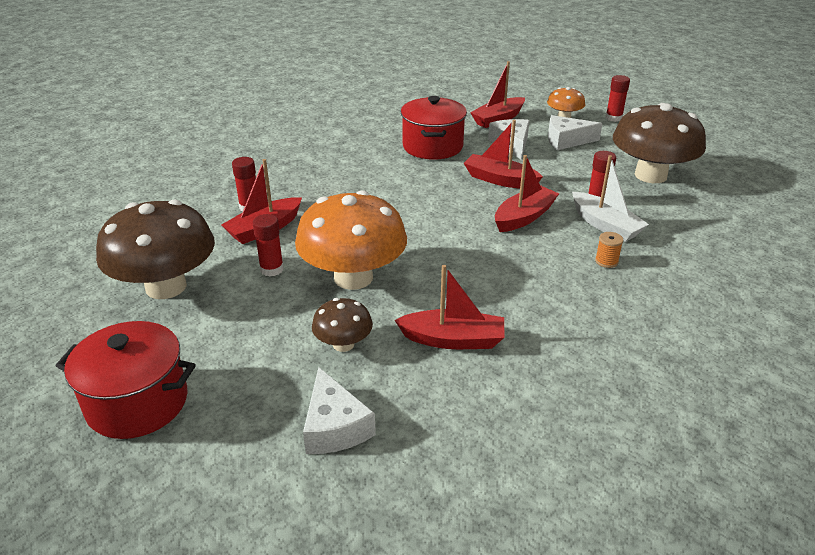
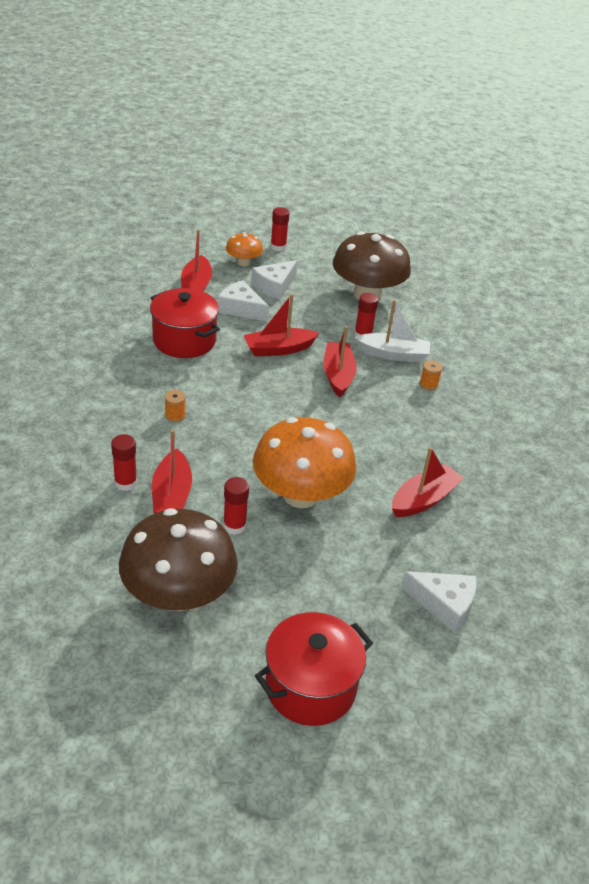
camera: 50 degrees left, 5 degrees up
(343, 344) = (369, 548): brown mushroom -> none
(348, 186) = (175, 415): none -> orange spool

